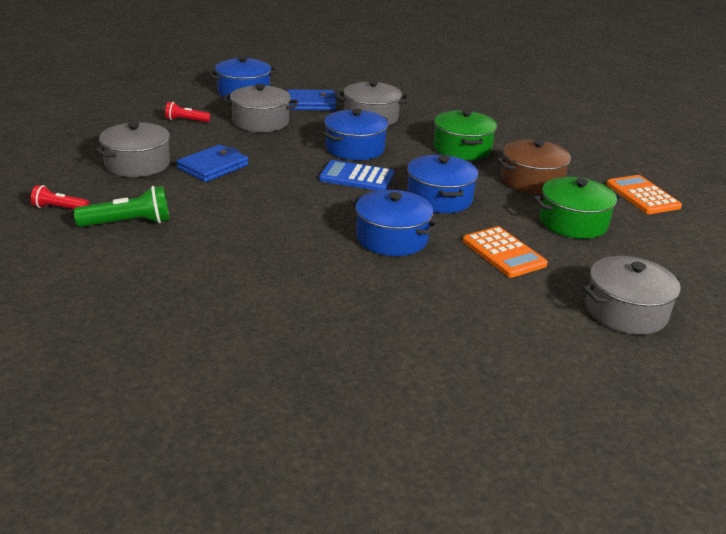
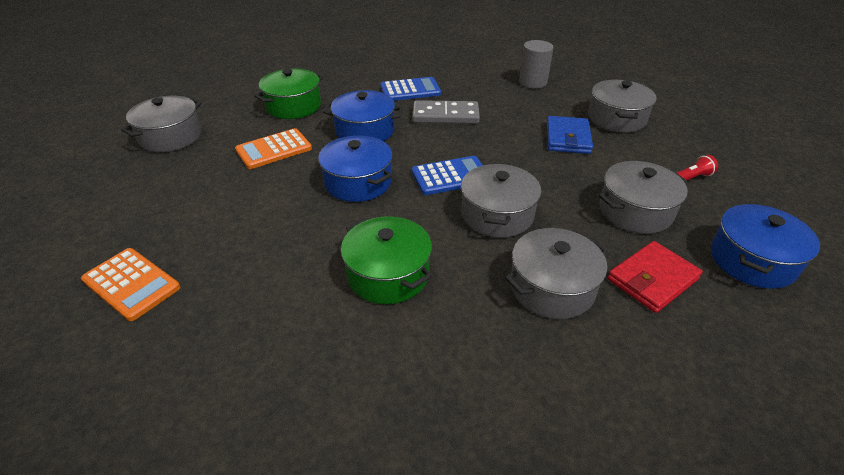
camera: 150 degrees right, 10 degrees up
(59, 208) = (584, 76): red flashlight -> none
(128, 223) = (532, 82): green flashlight -> grey cylinder
(283, 268) = (410, 90): none -> blue calculator
(288, 223) = (445, 115): none -> grey domino
(311, 103) = (652, 279): blue wallet -> red wallet
(355, 148) = (497, 214): blue pot -> grey pot
(503, 253) = (274, 149): orange calculator -> orange calculator turned 60 degrees counterclockwise
(532, 181) = (276, 250): brown pot -> none
(573, 222) = (218, 204): green pot -> green pot (293, 106)

